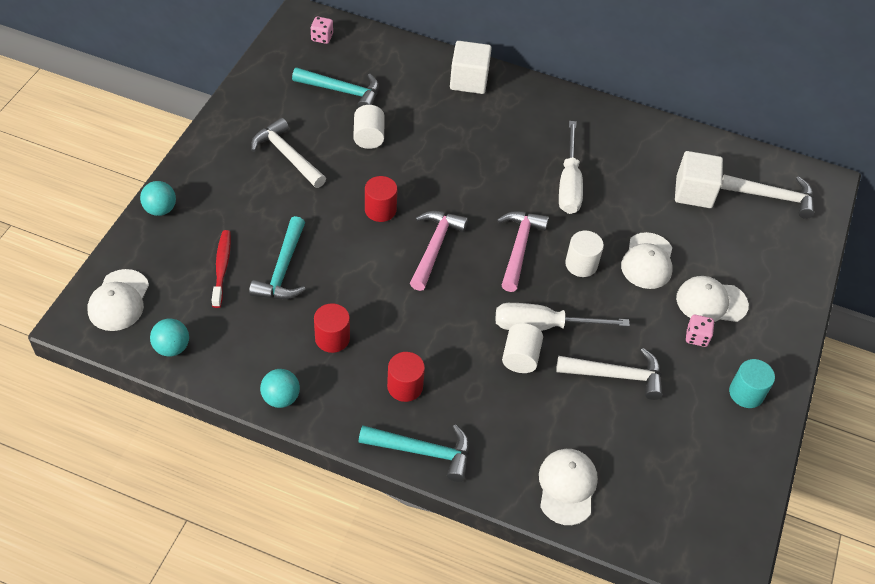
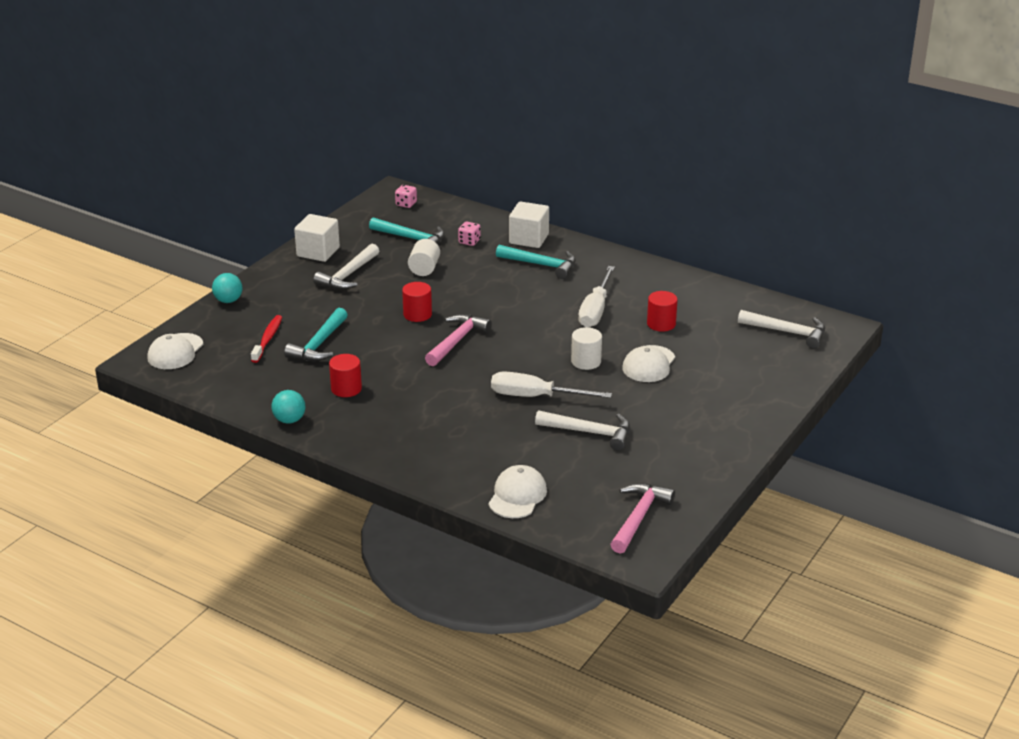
camera: 15 degrees right, 20 degrees down
(172, 347) = (209, 383): turquoise ball -> none
(287, 155) = (348, 275): white hammer -> white hammer turned 120 degrees counterclockwise
(405, 386) = (398, 423): red cylinder -> red cylinder (661, 324)
(423, 451) = (399, 462): turquoise hammer -> turquoise hammer (541, 265)
(519, 248) = (533, 347): pink hammer -> pink hammer (639, 517)
(520, 357) = (507, 414): white cylinder -> none
(693, 192) = (711, 324): white cube -> white cube (318, 252)
(696, 337) = (675, 415): pink dice -> pink dice (469, 241)
(711, 302) = (698, 394): white cap -> none
(746, 393) = (707, 454): turquoise cylinder -> none

